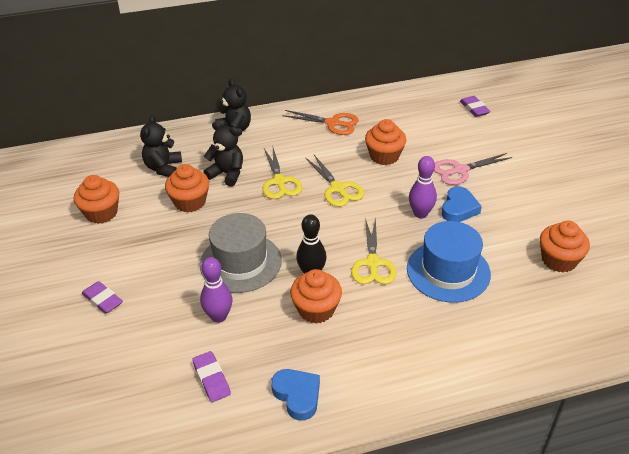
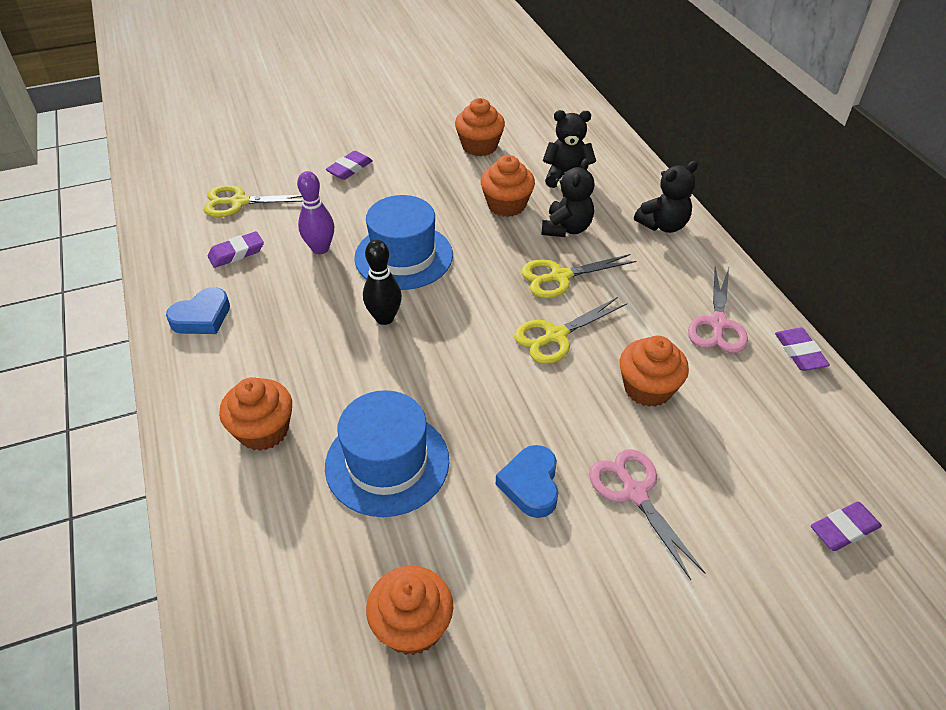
camera: 85 degrees right, 5 degrees up
(240, 262) = (403, 256): grey hat -> blue hat
(316, 309) = (324, 325): orange cupcake -> orange cupcake (263, 430)
(332, 123) = (717, 324): orange scissors -> pink scissors
(358, 99) = (799, 352): none -> purple eraser
(372, 263) = (403, 377): yellow scissors -> yellow scissors (239, 202)
(420, 214) = (511, 433): purple bowling pin -> none
(459, 208) = (531, 484): blue heart -> blue heart turned 75 degrees clockwise

